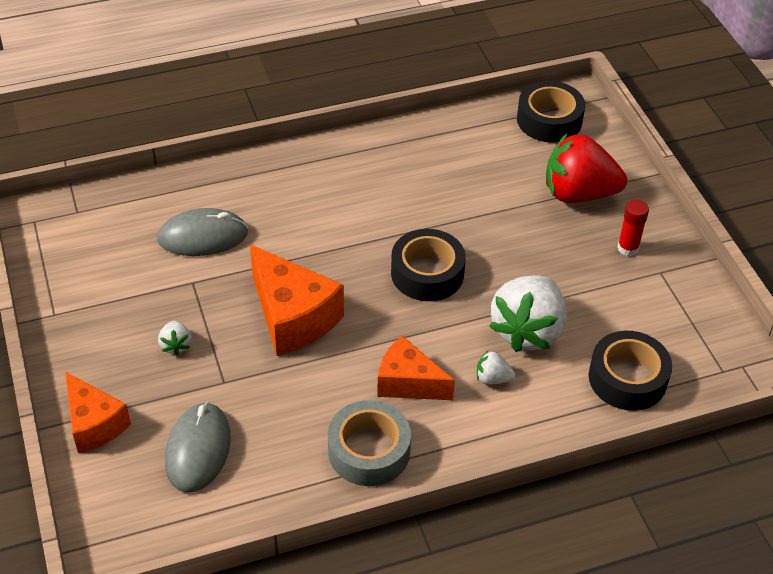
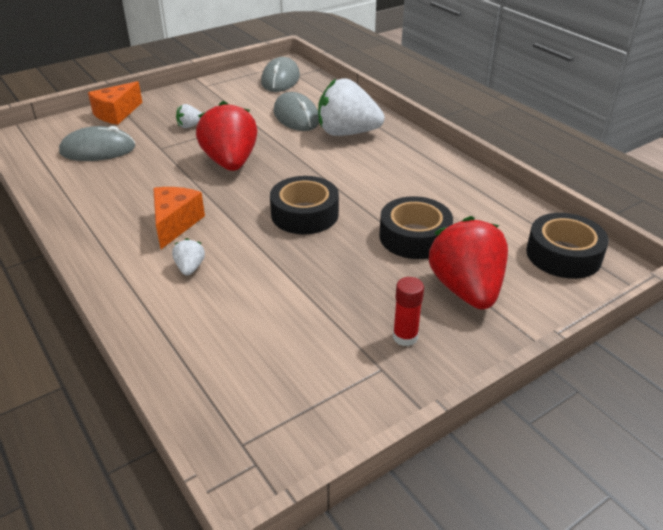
camera: 75 degrees right, 10 degrees down
(81, 230) = (280, 79): none -> grey mouse
(293, 317) = (230, 162): orange cheese -> red strawberry
(369, 451) = (101, 217): grey tape -> none
(527, 331) = (255, 281): white strawberry -> white strawberry (347, 133)
(627, 378) = (210, 359): black tape -> black tape (414, 237)

